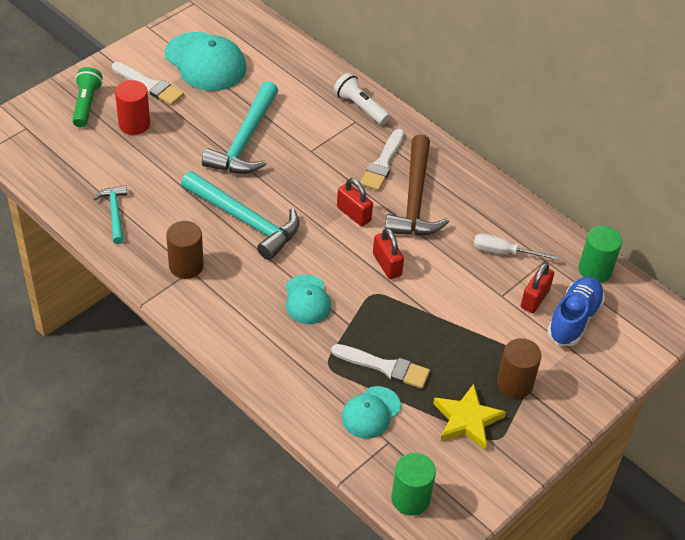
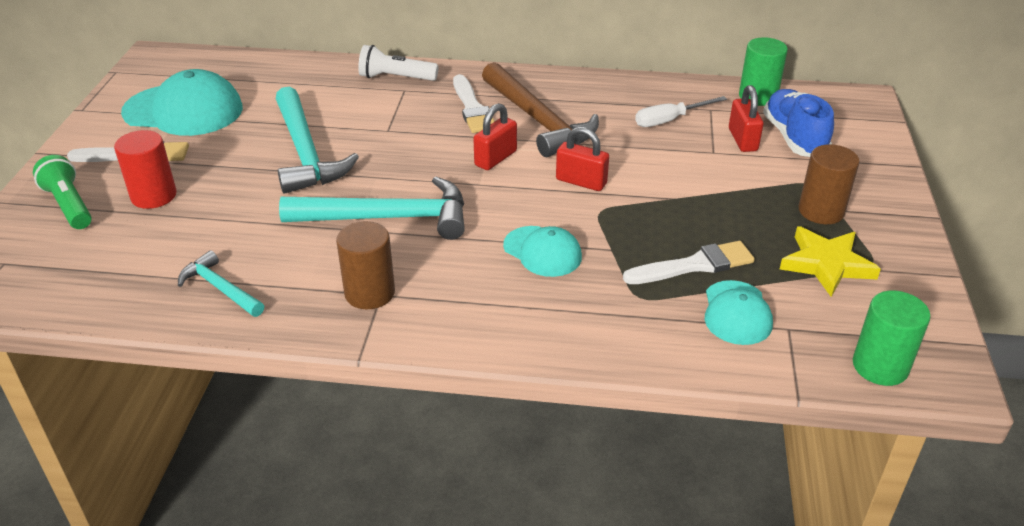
camera: 35 degrees left, 10 degrees down
(353, 214) = (495, 158): red padlock -> red padlock turned 60 degrees counterclockwise

